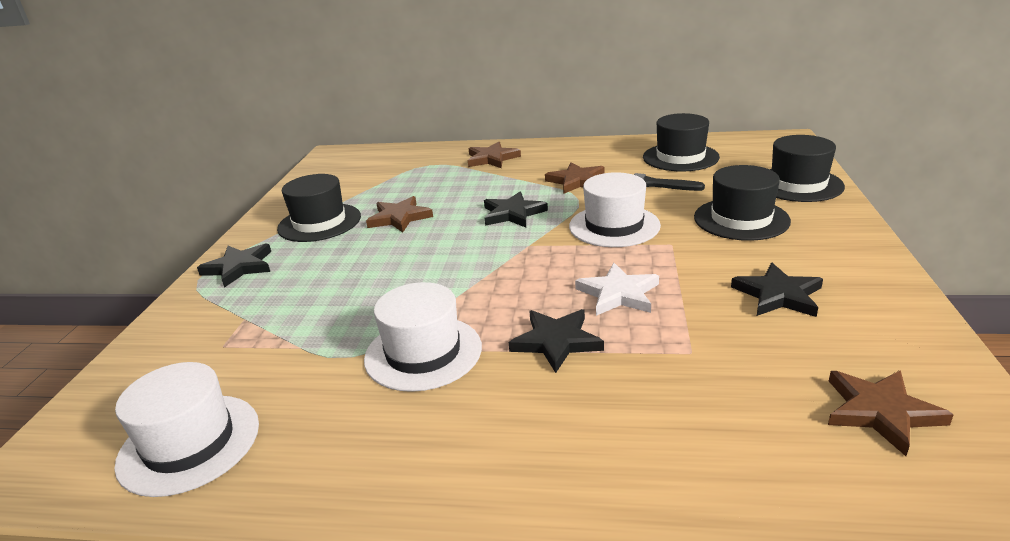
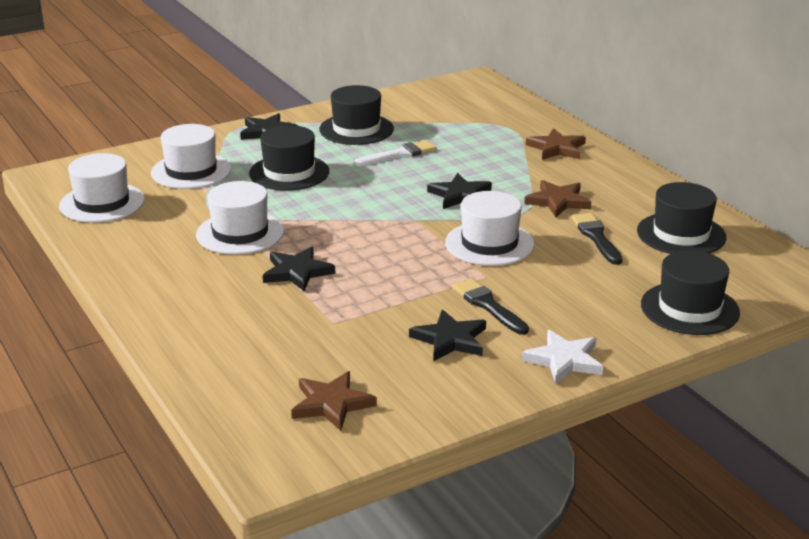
camera: 50 degrees right, 0 degrees up
(233, 341) = (191, 171): none -> white hat
(399, 218) = (399, 154): brown star -> white brush
(618, 294) = (382, 276): white star -> white star (564, 360)
(726, 258) = (488, 306): none -> black brush
(741, 219) = (571, 296): black hat -> black hat (289, 173)

